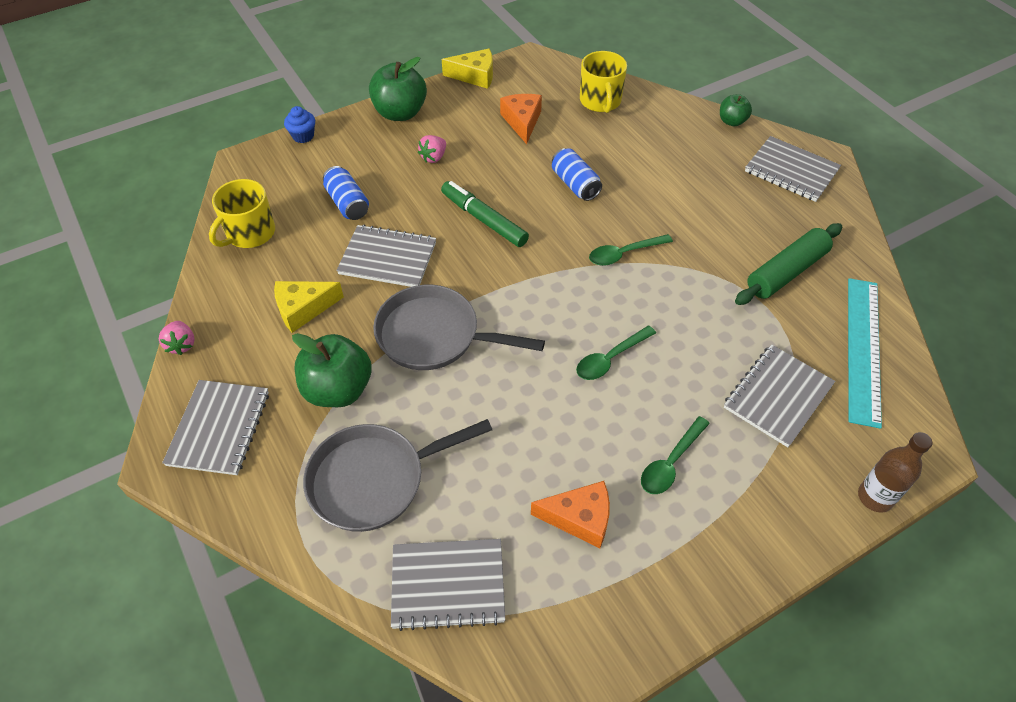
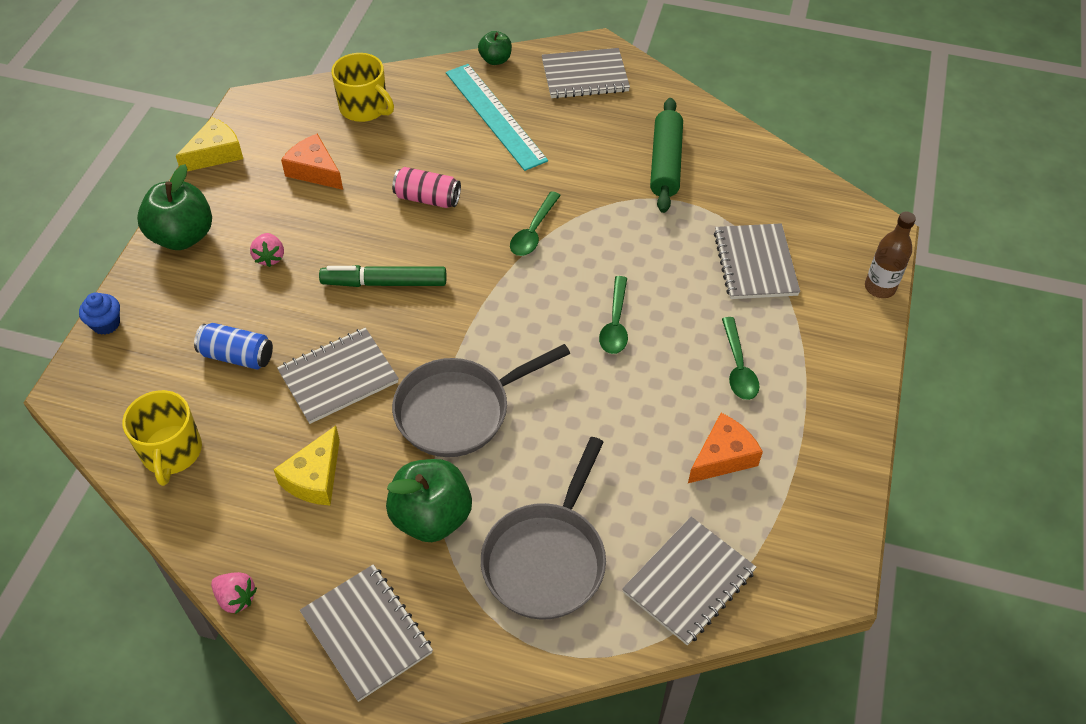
camera: 45 degrees left, 0 degrees up
(575, 184) = (427, 198): blue can -> pink can
(863, 349) = (772, 186): turquoise ruler -> turquoise ruler (495, 115)

